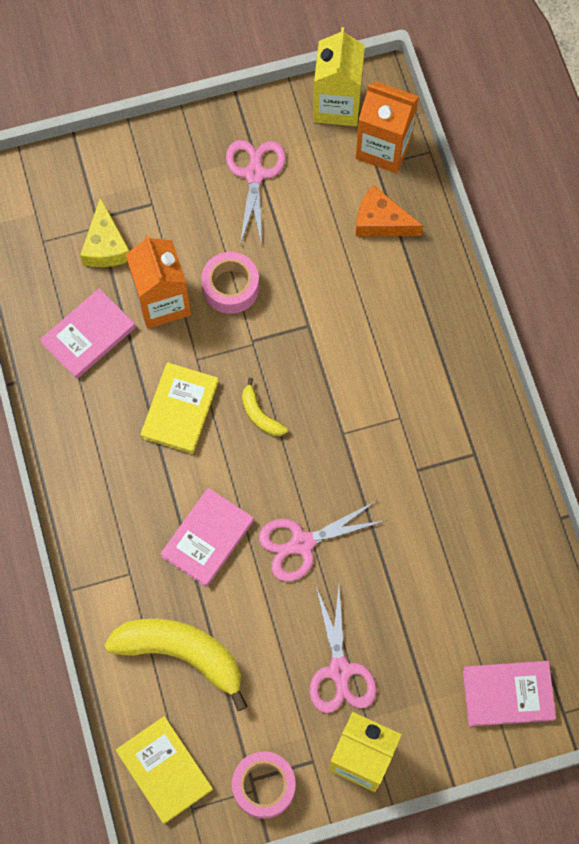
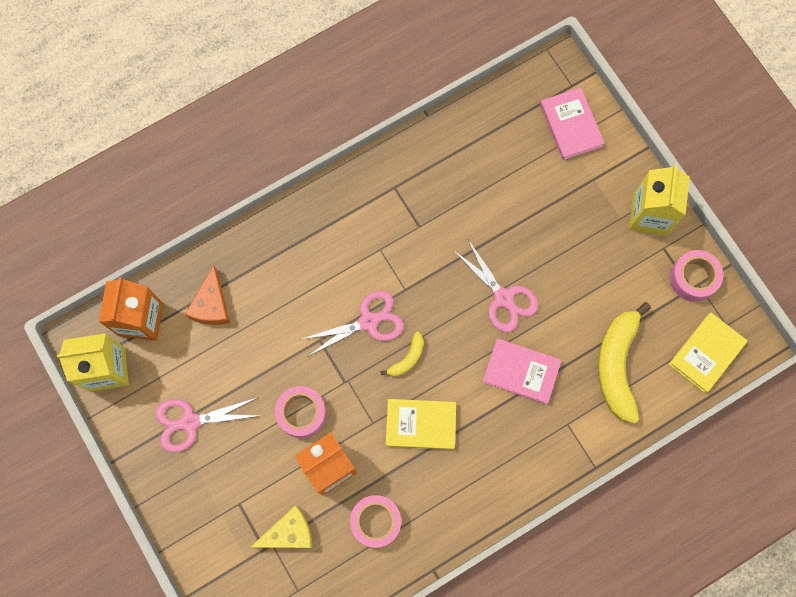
camera: 105 degrees left, 5 degrees up
(89, 335) = (376, 521): pink book -> pink tape
(340, 670) = (592, 245): pink scissors -> pink scissors (368, 321)

